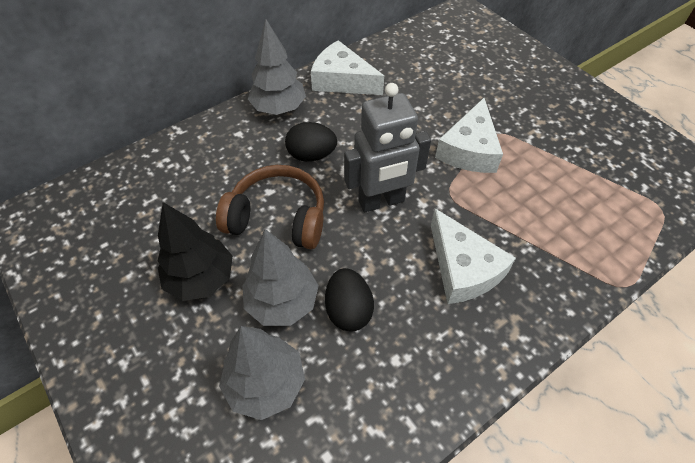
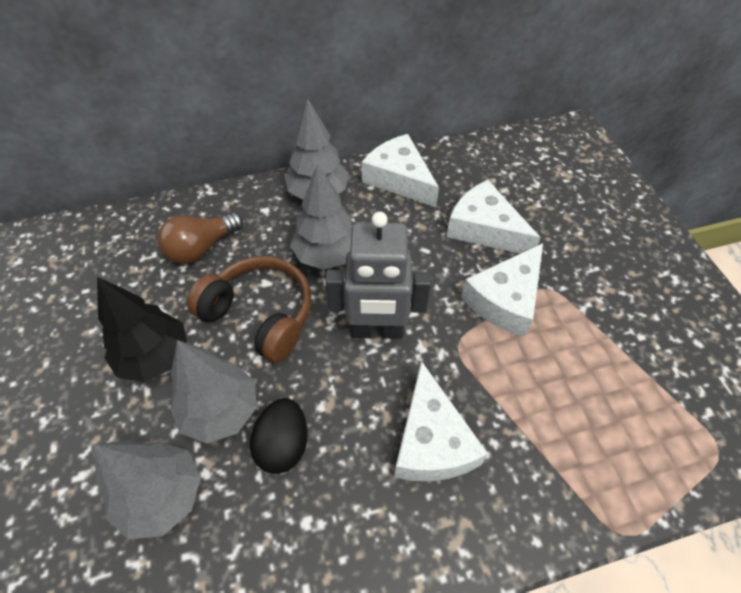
camera: 20 degrees right, 0 degrees up
(197, 179) = (201, 248): none -> brown light bulb
(311, 155) = (327, 255): black egg -> grey tree
(428, 102) = (484, 229): none -> white cheese

